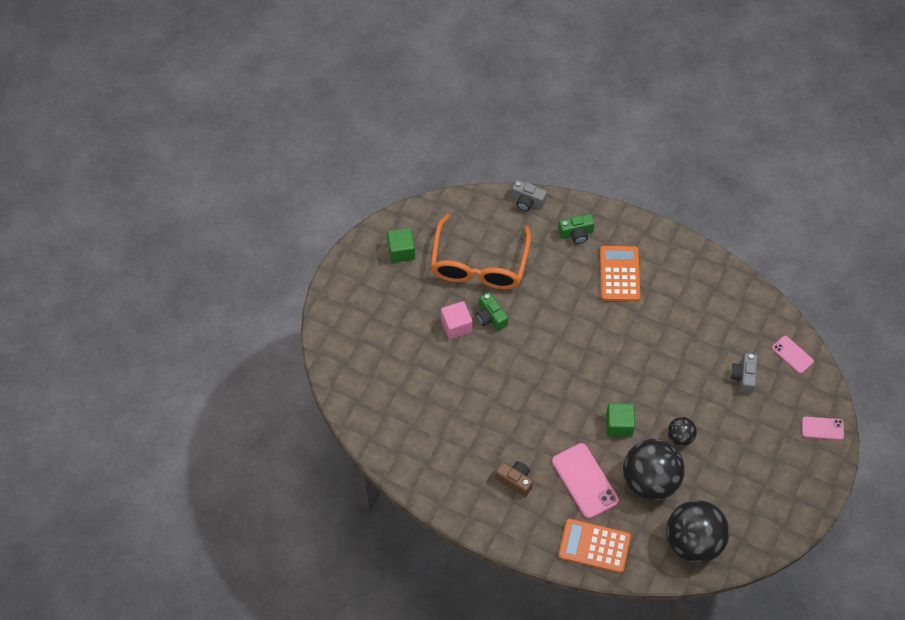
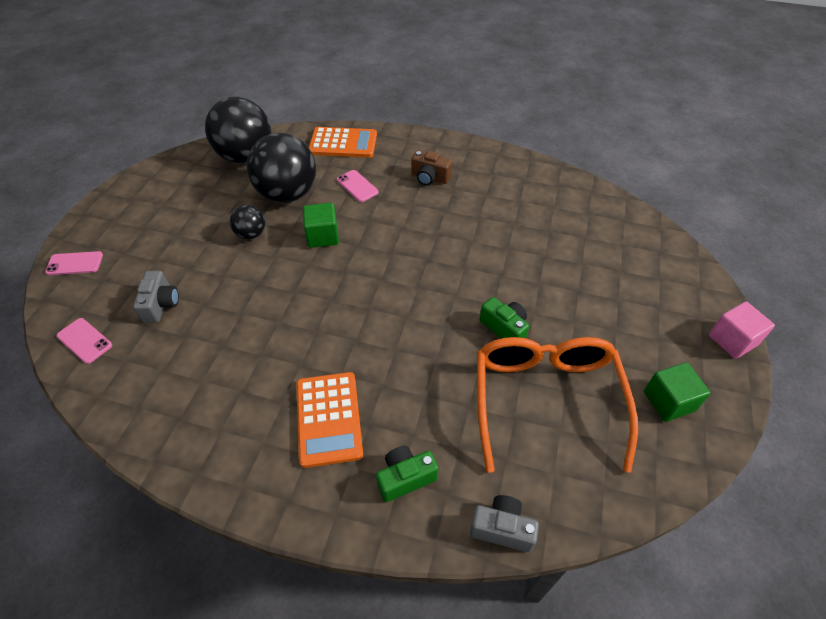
camera: 170 degrees right, 10 degrees down
(456, 326) = (546, 311): pink cube -> pink cube (732, 340)
(584, 481) = (357, 186): pink phone -> pink phone, size x0.57

